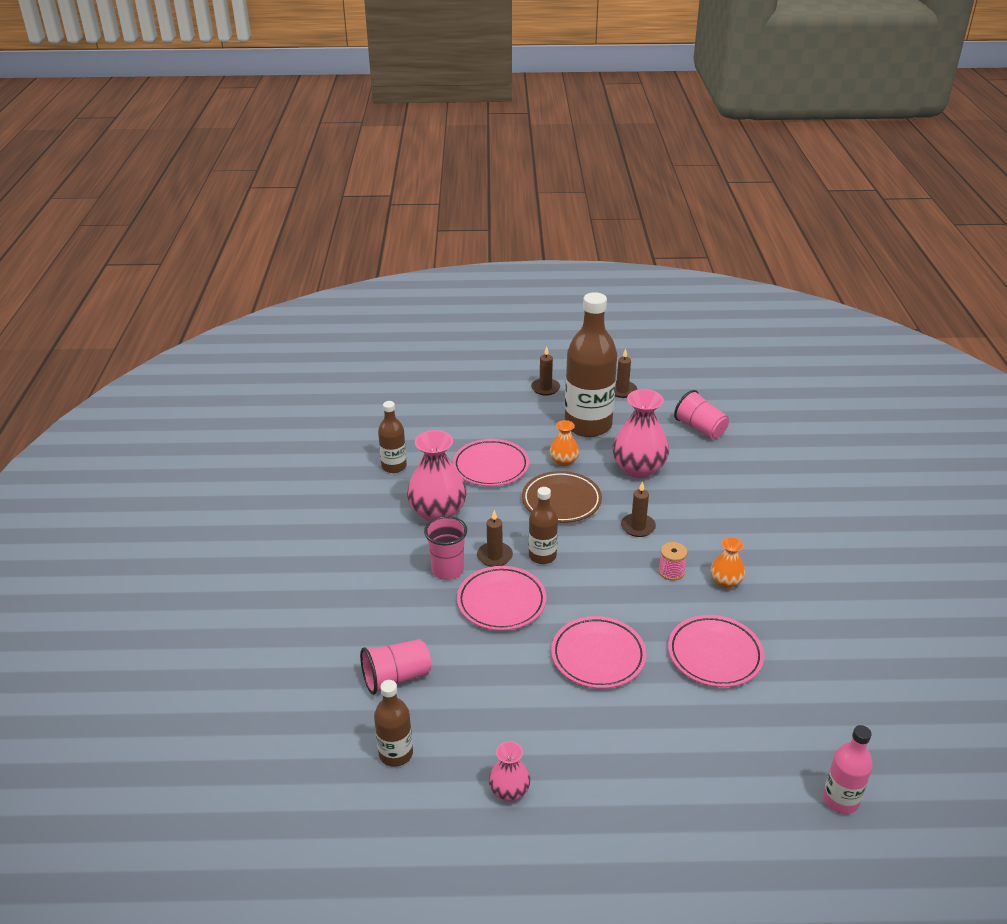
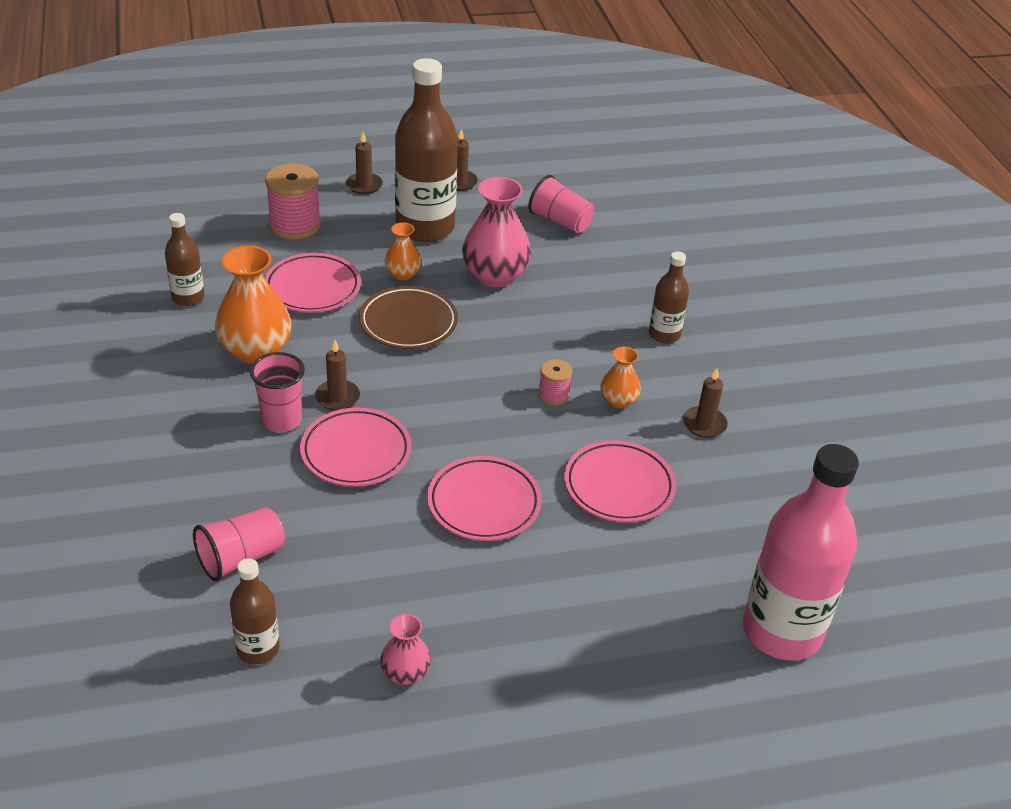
camera: 15 degrees left, 5 degrees up
(437, 512) = (255, 350): pink vase -> orange vase
(485, 416) = (295, 225): none -> pink spool
(542, 556) = (396, 391): brown bottle -> brown bottle (664, 334)
(638, 527) = (505, 346): brown candle -> brown candle (704, 424)
(840, 800) = (782, 631): pink bottle -> pink bottle, size x1.99

